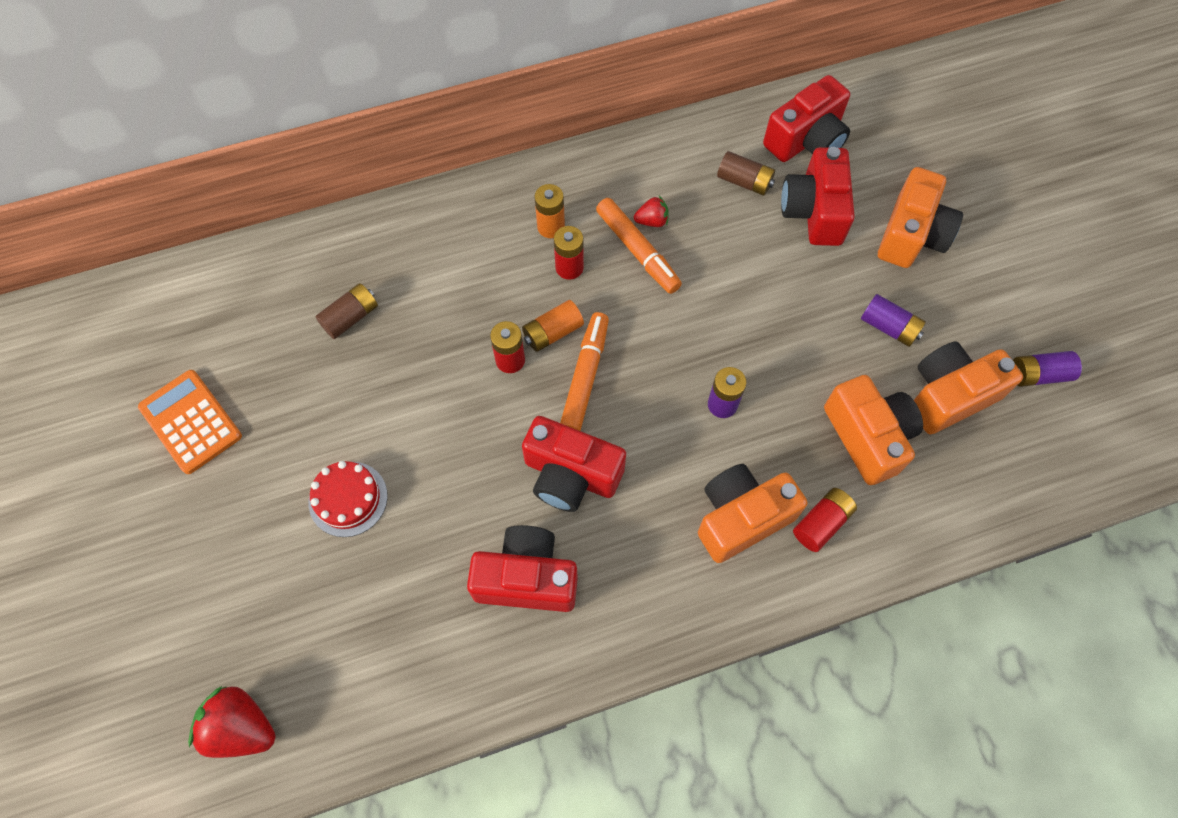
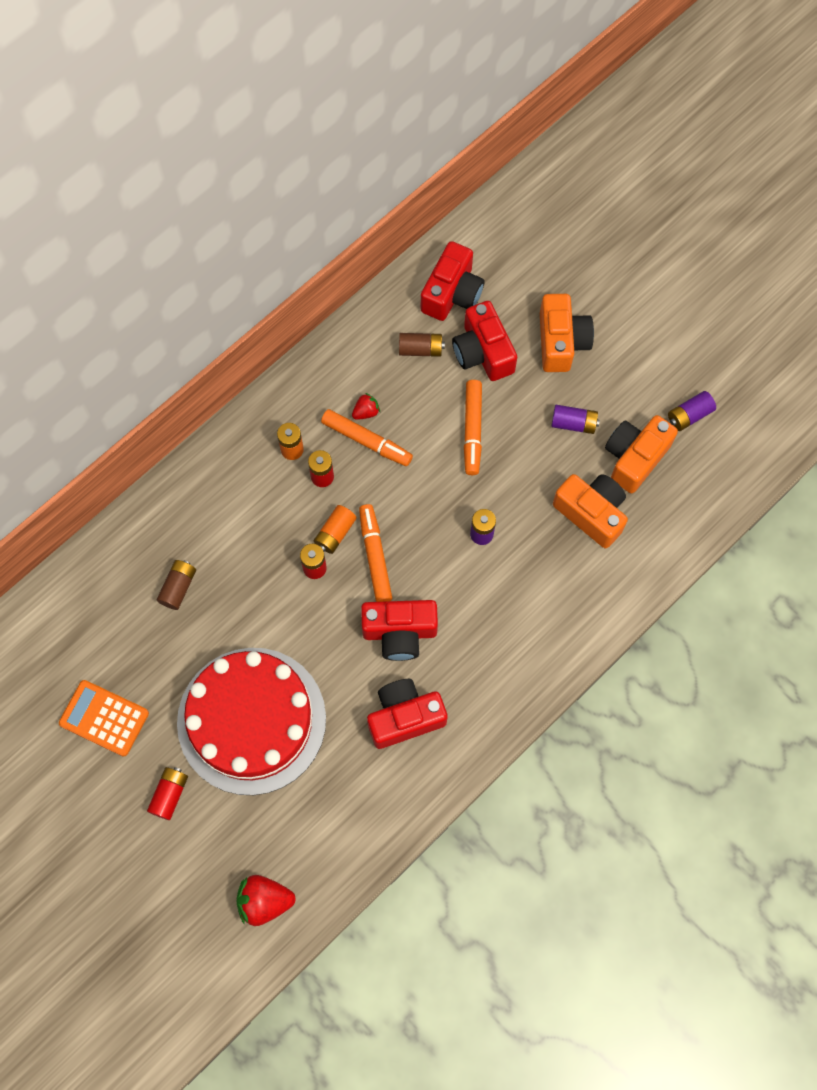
camera: 25 degrees left, 5 degrees up
(348, 499) = (251, 720): red cake -> red cake, size x2.45
(741, 517) = (530, 609): orange camera -> none
(764, 287) = (472, 430): none -> orange marker
(821, 523) = (585, 589): red battery -> red battery (169, 794)

